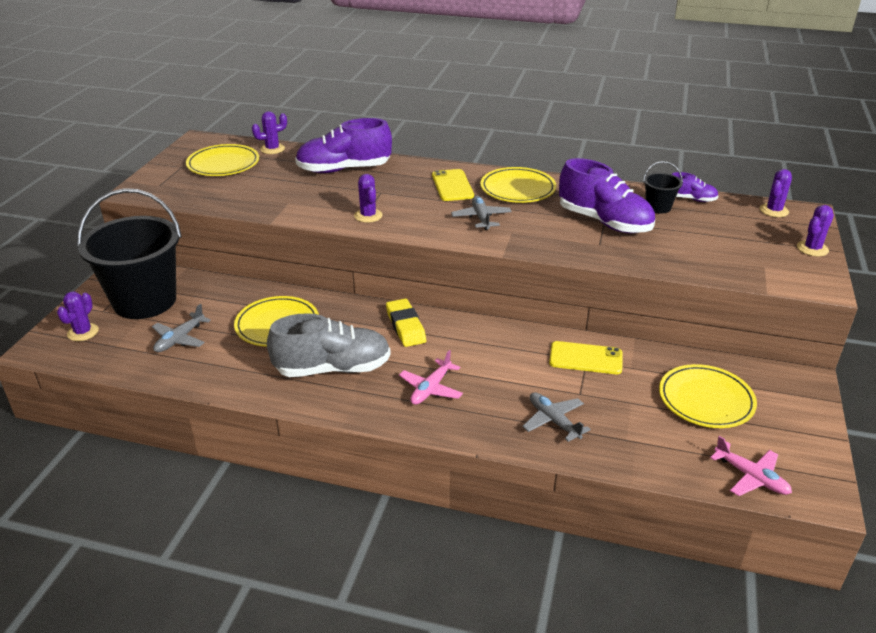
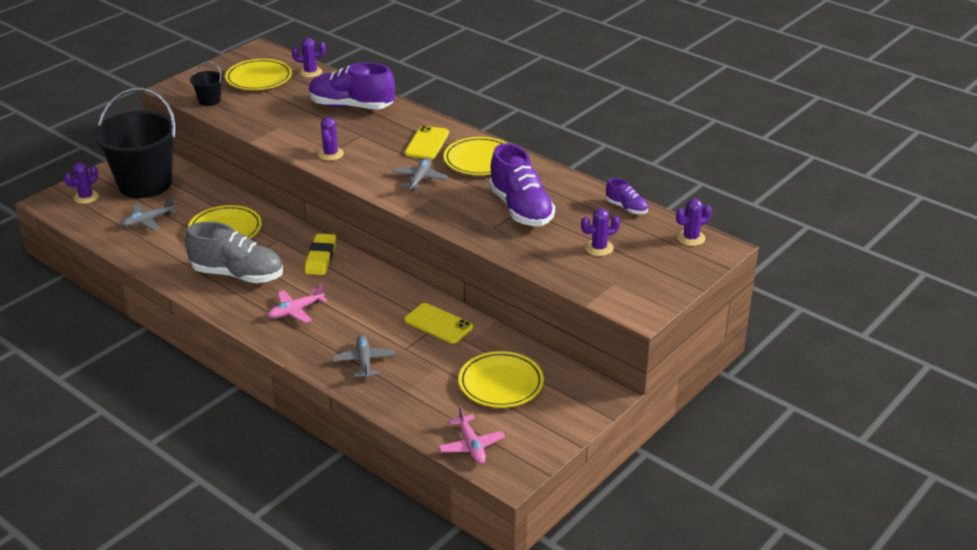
camera: 25 degrees right, 0 degrees up
(658, 207) = (586, 208): black bucket -> black bucket (209, 100)
(812, 249) = (678, 280): purple cactus -> purple cactus (599, 248)

